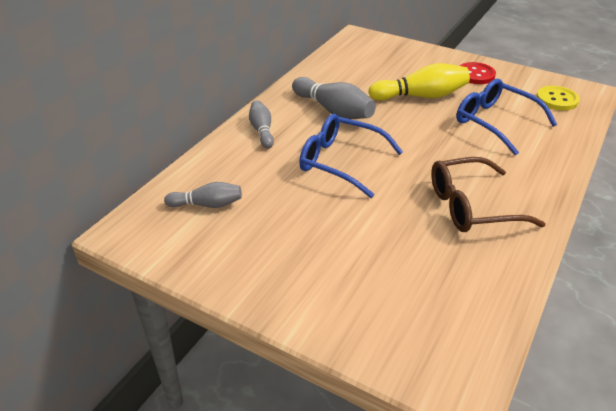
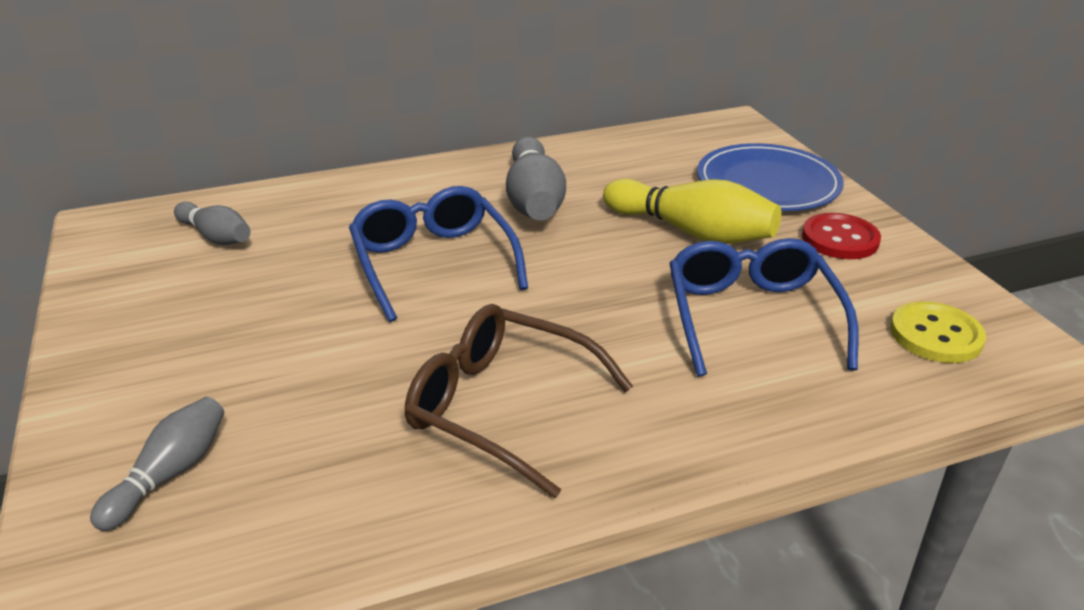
camera: 40 degrees right, 5 degrees down
(262, 131) = (408, 186): grey bowling pin -> grey bowling pin (170, 474)
(414, 60) = (767, 183): none -> blue plate

